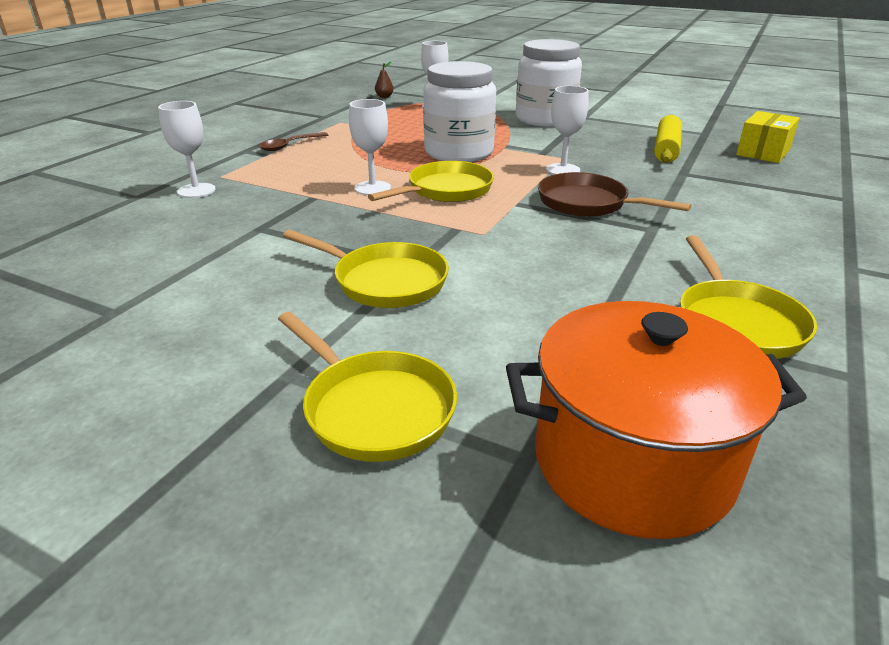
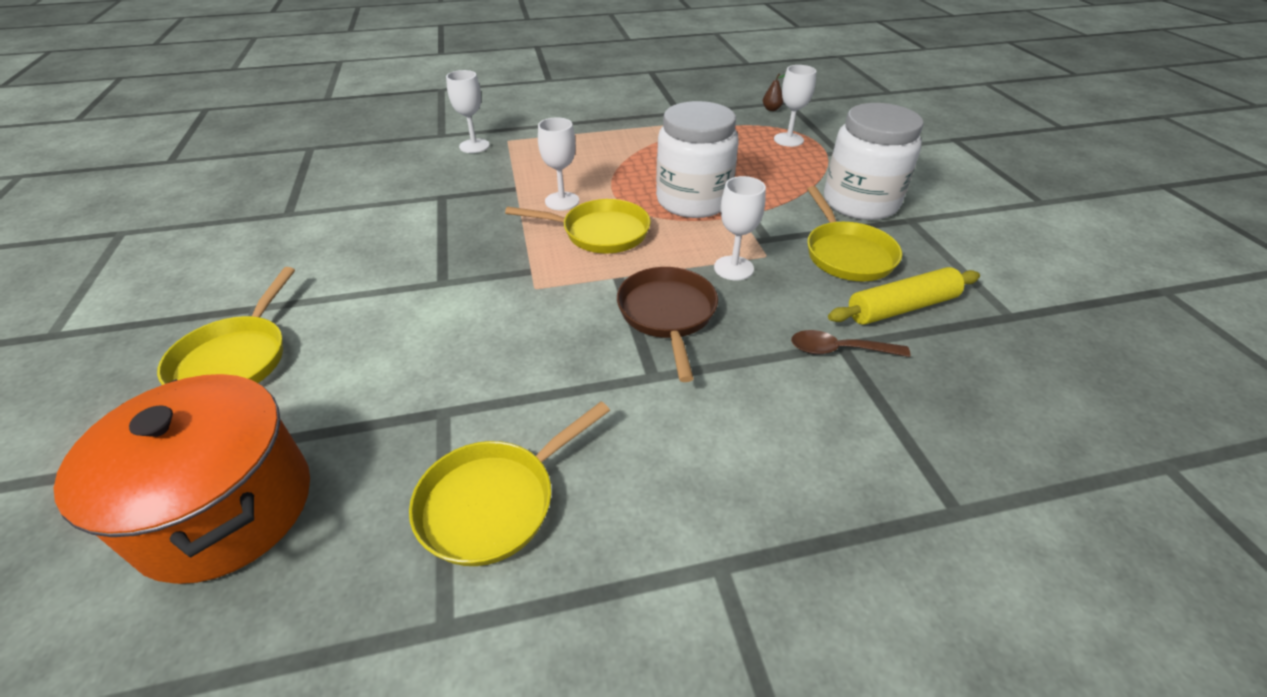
camera: 50 degrees right, 10 degrees up
(289, 146) = (597, 132): brown spoon -> brown spoon (839, 350)
(384, 281) = (407, 282): yellow pan -> yellow pan (847, 254)
(763, 152) = (1021, 385): yellow box -> none

